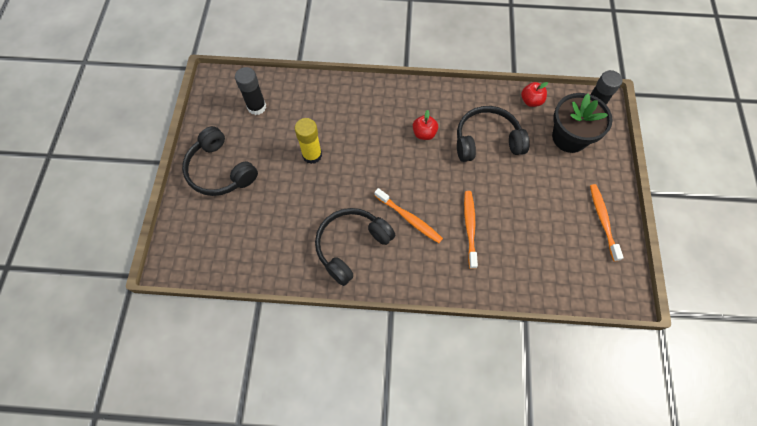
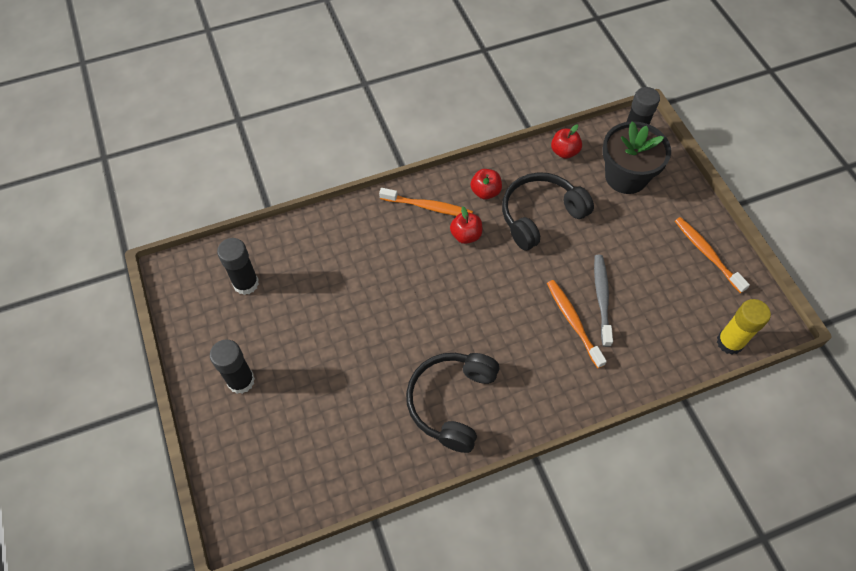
camera: 25 degrees left, 5 degrees down
(220, 170) = (241, 381): black headphones -> black glue stick
(312, 155) = (347, 314): yellow glue stick -> yellow glue stick (729, 342)
(409, 219) = (501, 341): orange toothbrush -> orange toothbrush (428, 207)
(455, 108) = (485, 192): none -> red apple
(501, 219) = (601, 298): none -> grey toothbrush

